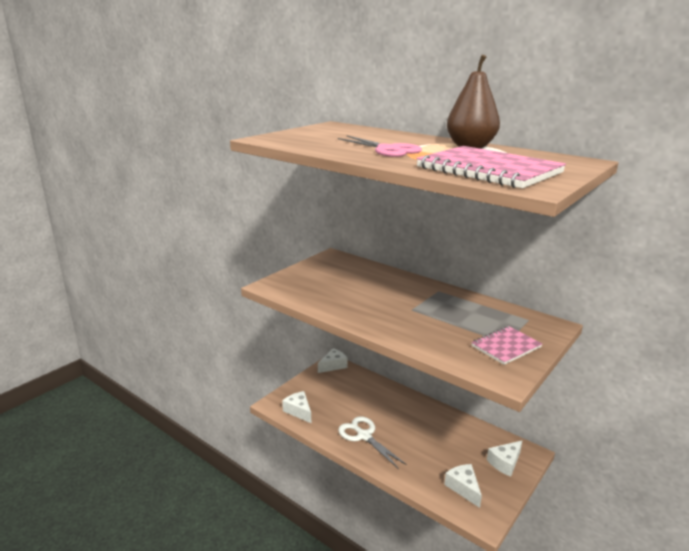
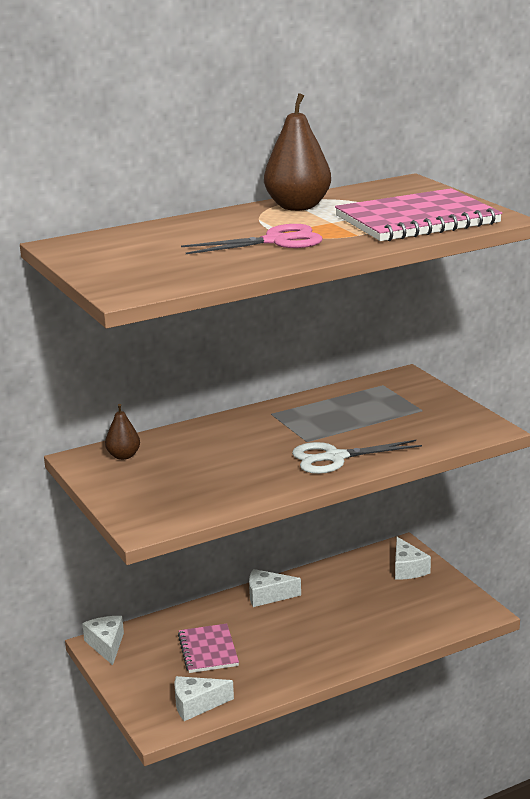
camera: 65 degrees left, 0 degrees up
(344, 264) = (123, 456): none -> brown pear
(364, 436) = (293, 658): white scissors -> white scissors (335, 458)
(463, 488) = (430, 610): white cheese -> white cheese (267, 596)
(506, 347) = (431, 412): pink notebook -> pink notebook (208, 650)

